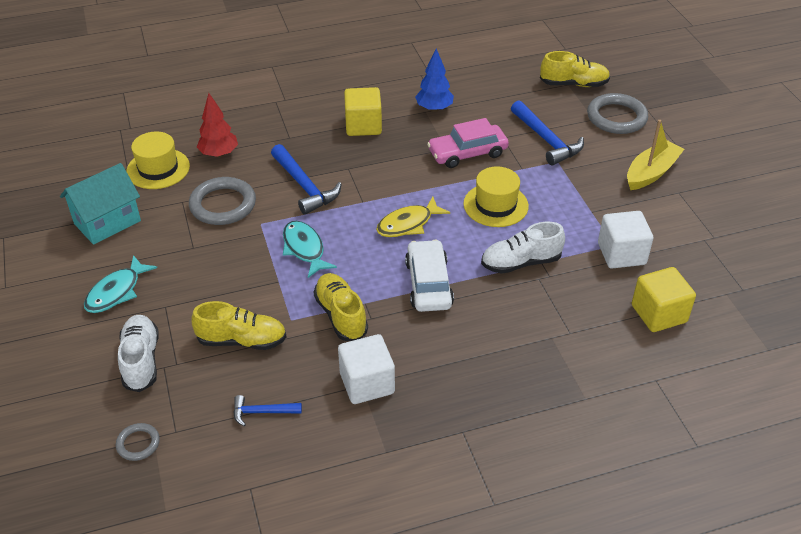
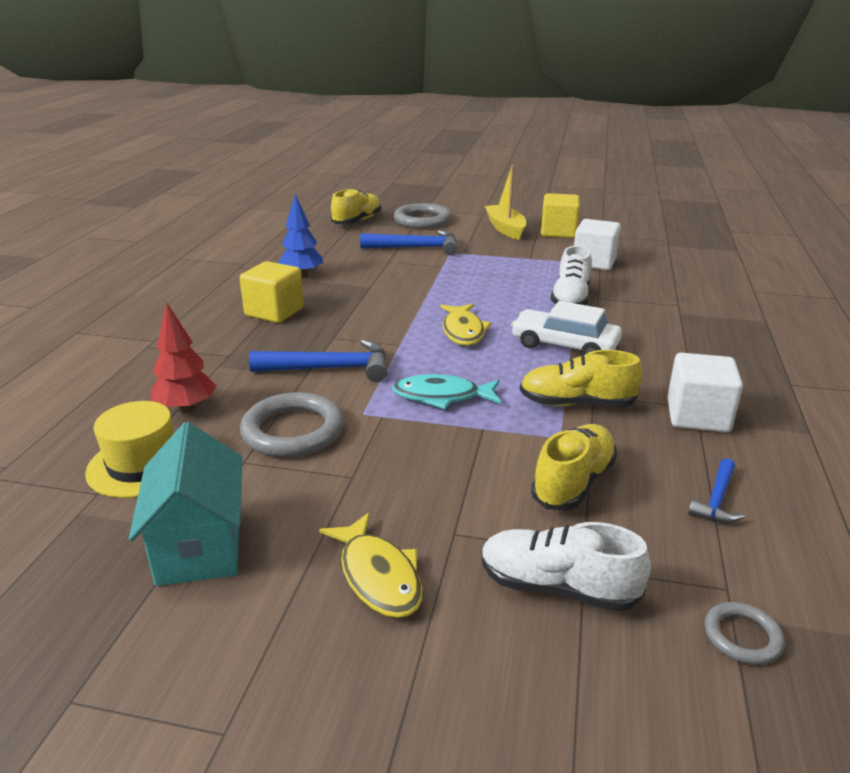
camera: 60 degrees left, 15 degrees down
(117, 292) = (378, 576): turquoise fish -> yellow fish
(467, 153) = (390, 279): pink car -> none
(495, 205) = (480, 288): yellow hat -> none
(658, 314) = (676, 270): yellow cube -> yellow cube (558, 232)

